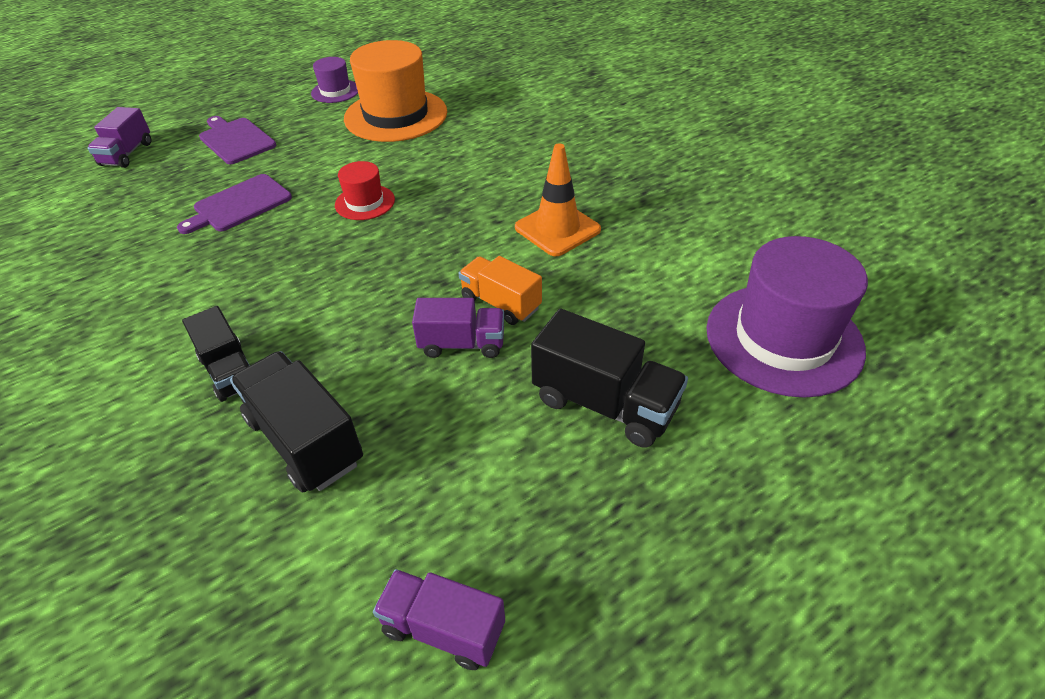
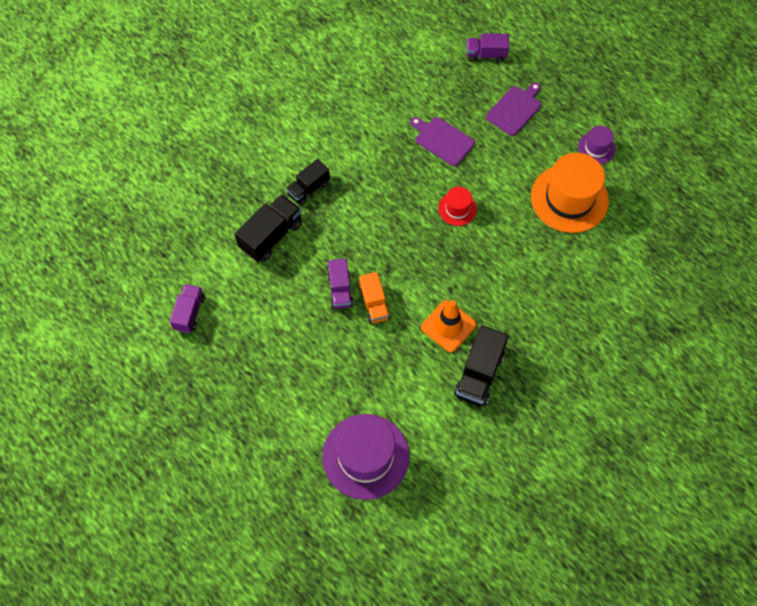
camera: 80 degrees right, 20 degrees up
(500, 303) = (374, 304): orange truck -> orange truck turned 135 degrees clockwise
(605, 403) = (307, 364): black truck -> black truck (479, 374)

